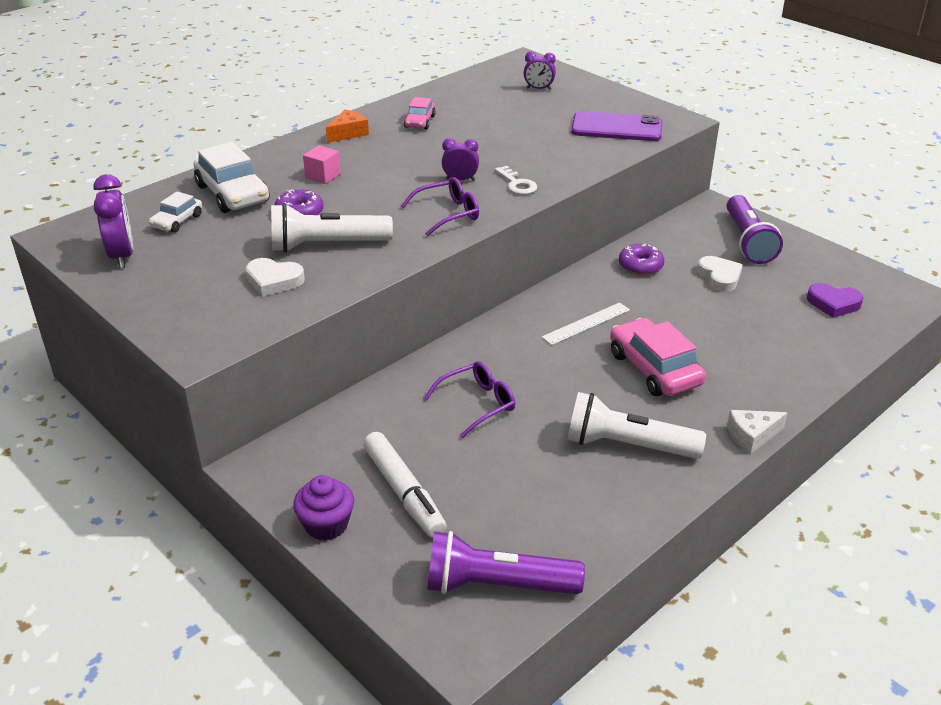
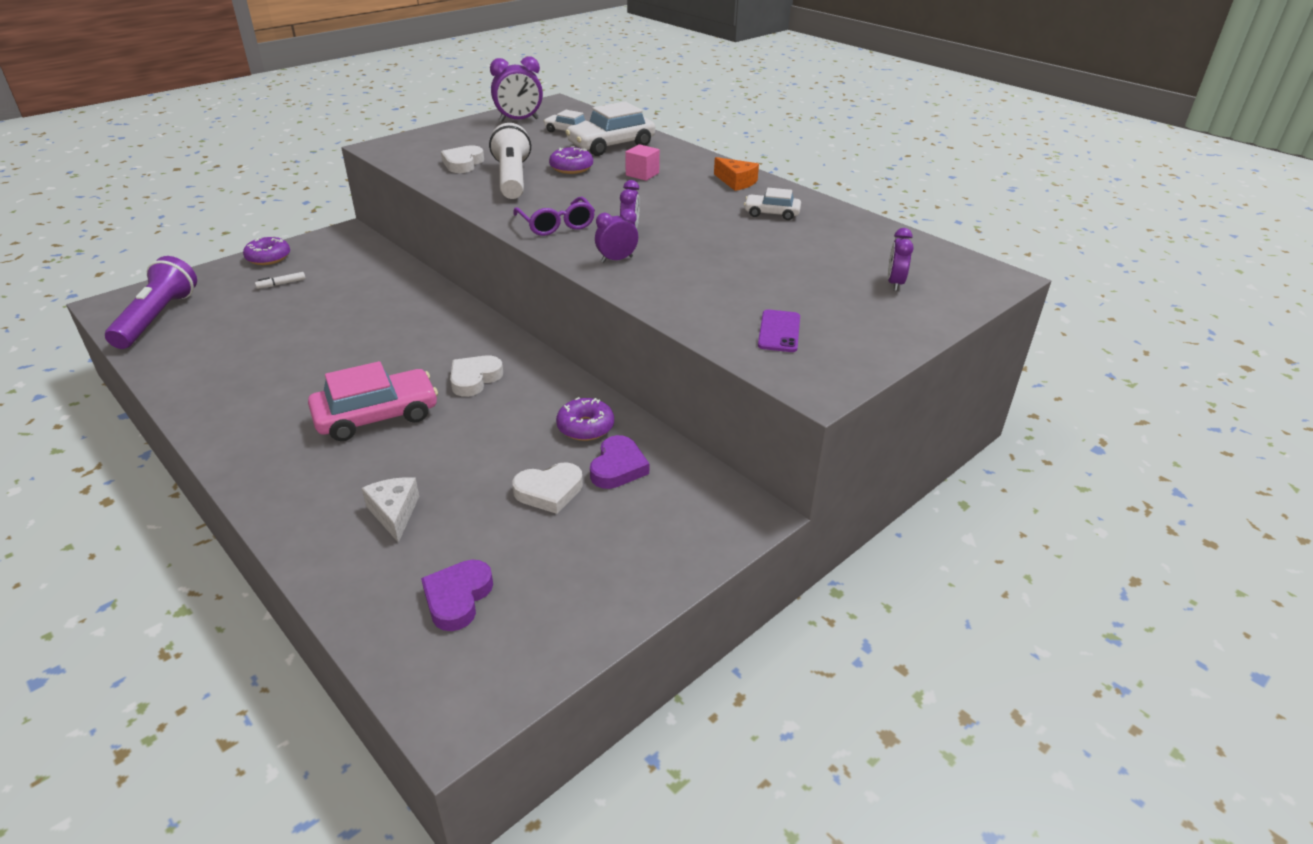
camera: 90 degrees right, 0 degrees up
(326, 525) = (268, 258): purple cupcake -> purple donut
(404, 492) = (281, 284): white marker -> white marker, size x0.42
(419, 122) = (771, 213): pink car -> white car
(477, 404) = (371, 315): purple glasses -> none
(517, 184) = (616, 259): white key -> purple clock
(586, 323) = (474, 379): white ruler -> white heart
(616, 128) = (779, 331): purple phone -> purple phone, size x0.56
(628, 445) = (268, 388): white flashlight -> none
(683, 251) = (618, 467): none -> purple heart
(747, 241) = (642, 535): purple flashlight -> none
(751, 436) = (232, 468): white cheese -> white cheese (394, 513)

